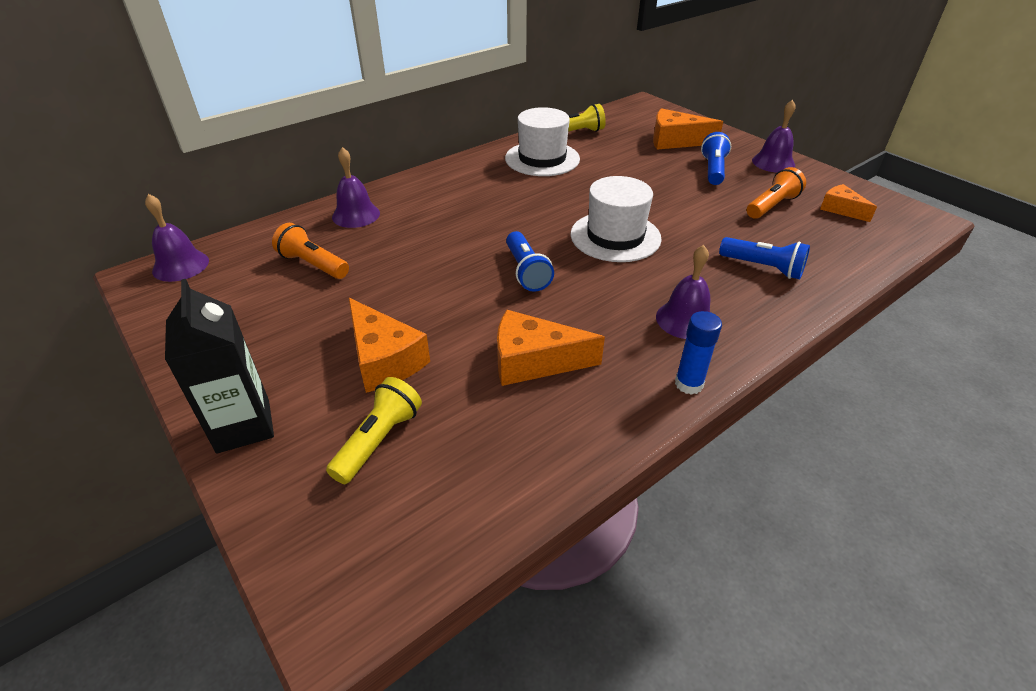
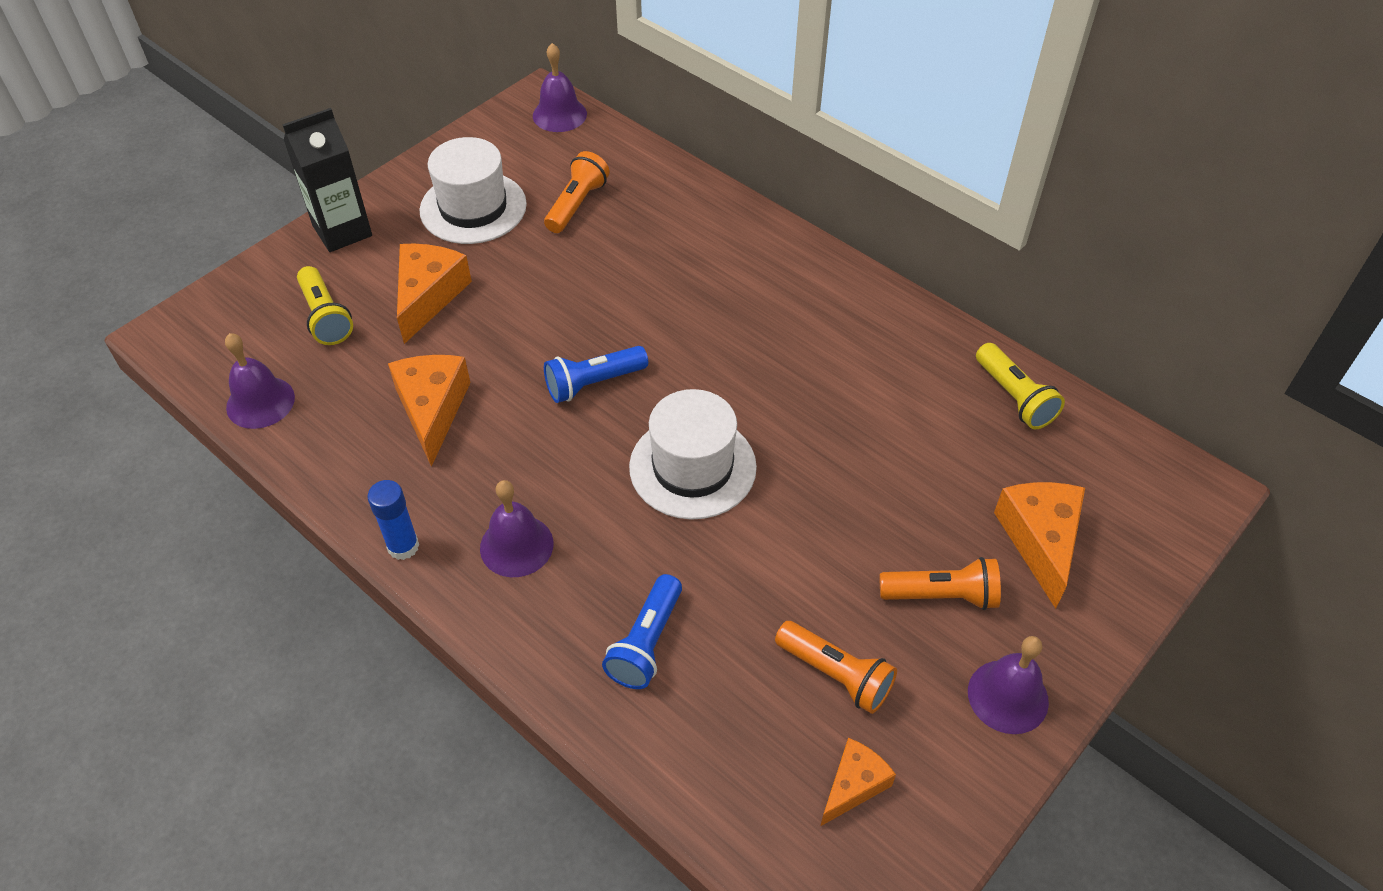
camera: 80 degrees right, 10 degrees up
(356, 215) = (686, 210): purple bell -> purple bell (260, 402)
(379, 440) = (325, 317): yellow flashlight -> yellow flashlight turned 45 degrees clockwise
(384, 359) = (428, 296): orange cheese -> orange cheese turned 150 degrees clockwise
(542, 159) = (900, 364): white hat -> white hat (473, 207)
(713, 170) = (942, 595): blue flashlight -> orange flashlight

